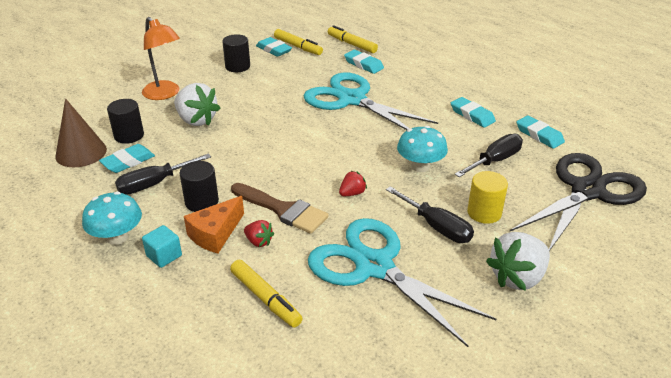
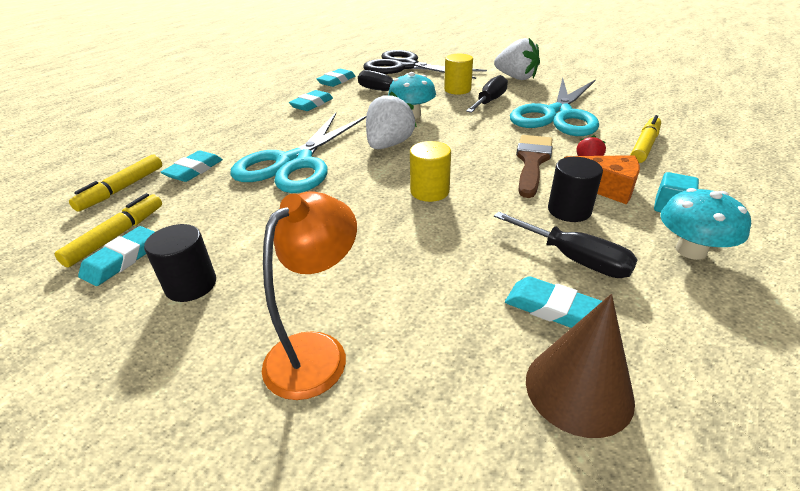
camera: 105 degrees left, 0 degrees up
(129, 135) = (483, 341): black cylinder -> none
(196, 120) = (395, 275): white strawberry -> white strawberry (389, 145)
(272, 148) = (429, 191): none -> yellow cylinder
(352, 193) = (476, 135): red strawberry -> none

